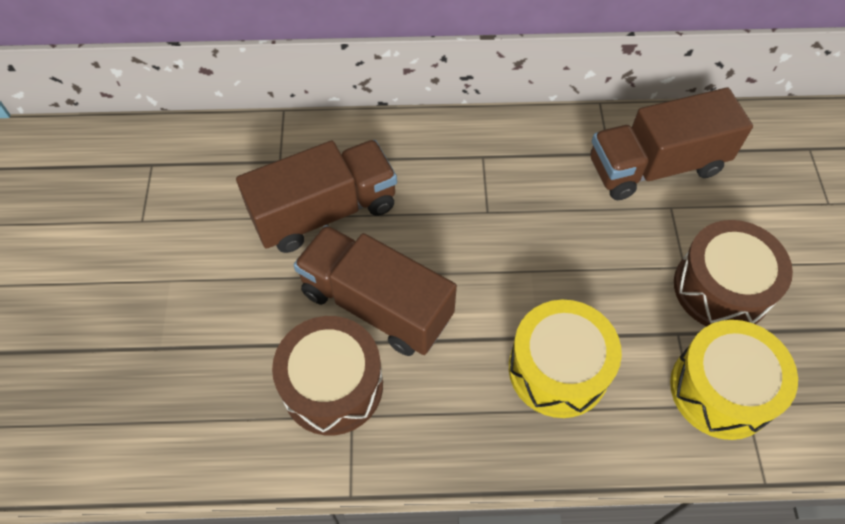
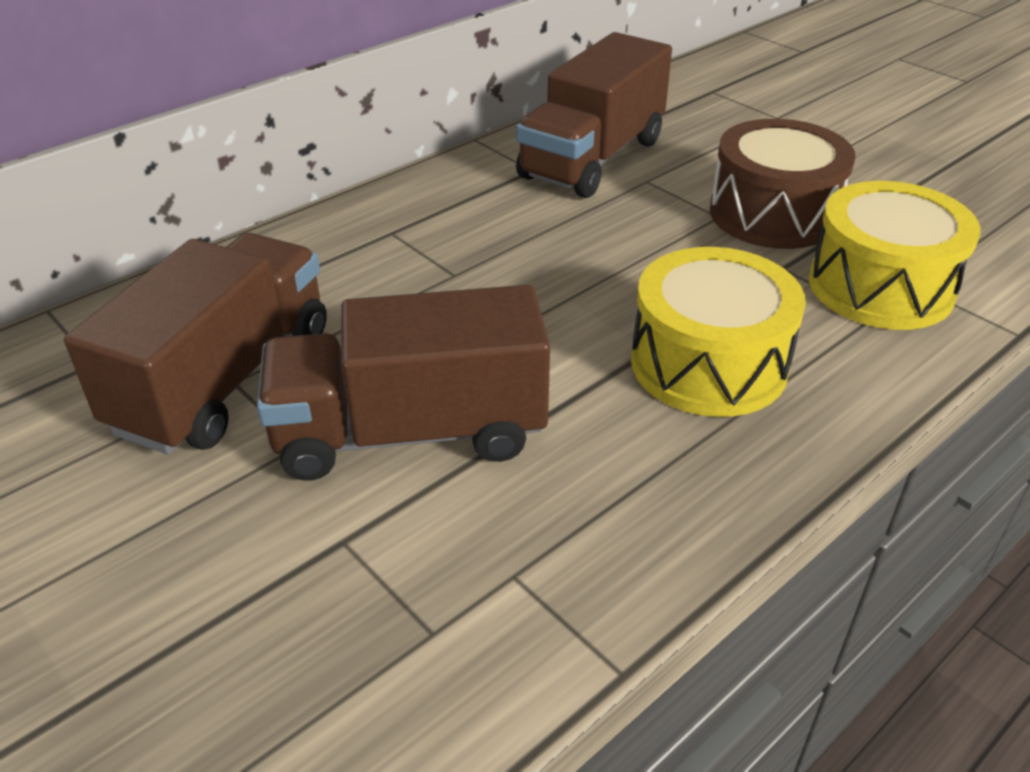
camera: 40 degrees left, 20 degrees down
(332, 385) = (445, 558): brown drum -> none

